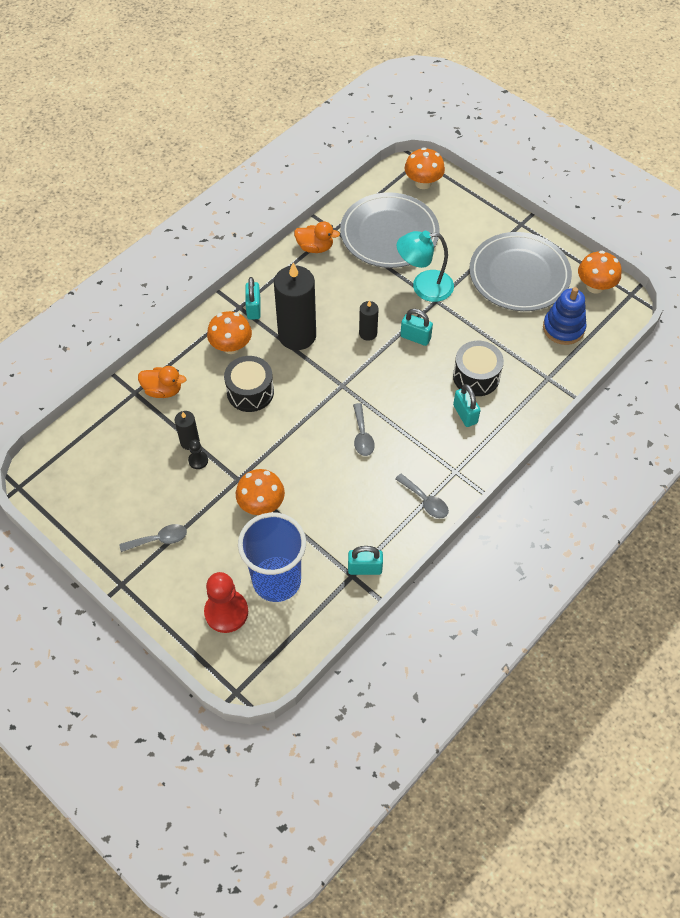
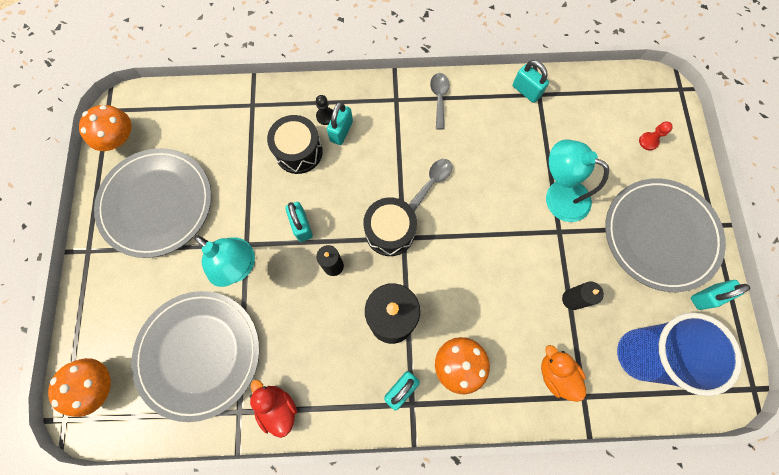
camera: 135 degrees left, 15 degrees up
(92, 522) = (706, 297): none -> turquoise padlock
(159, 539) = (660, 235): grey spoon -> grey plate
(198, 460) = (578, 275): black pawn -> black pawn (325, 116)
(226, 612) = (648, 141): red pawn -> red pawn, size x0.49
(250, 392) = (482, 301): black drum -> black drum (390, 231)
(261, 504) = (558, 195): orange mushroom -> turquoise lamp
(276, 580) = (594, 133): blue cup -> blue cup (640, 354)
(315, 247) = (278, 407): orange duck -> red duck
(563, 328) = (190, 130): blue stacking toy -> none

